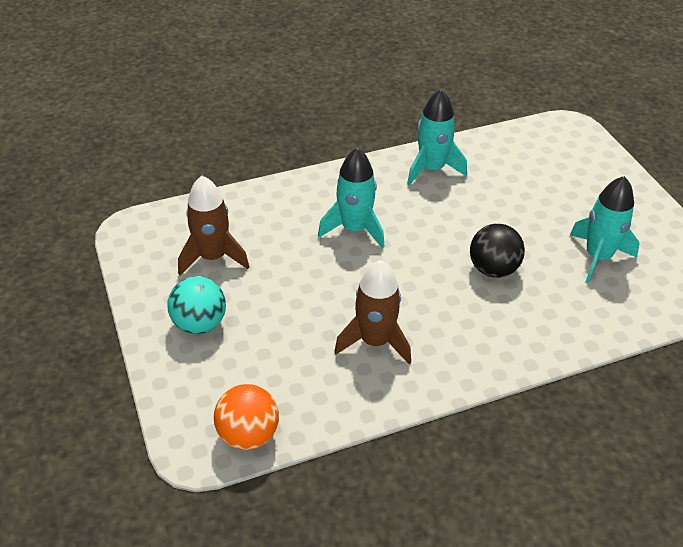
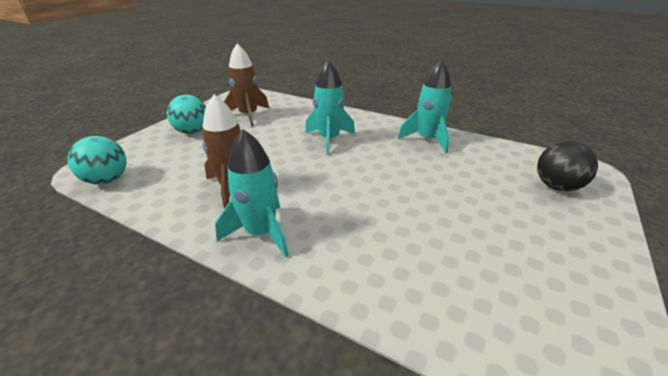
camera: 50 degrees right, 10 degrees down
(248, 434) = (107, 180): orange ball -> turquoise ball
(493, 269) = (373, 204): black ball -> black ball (556, 186)
(598, 257) = (479, 256): turquoise rocket -> turquoise rocket (261, 233)

